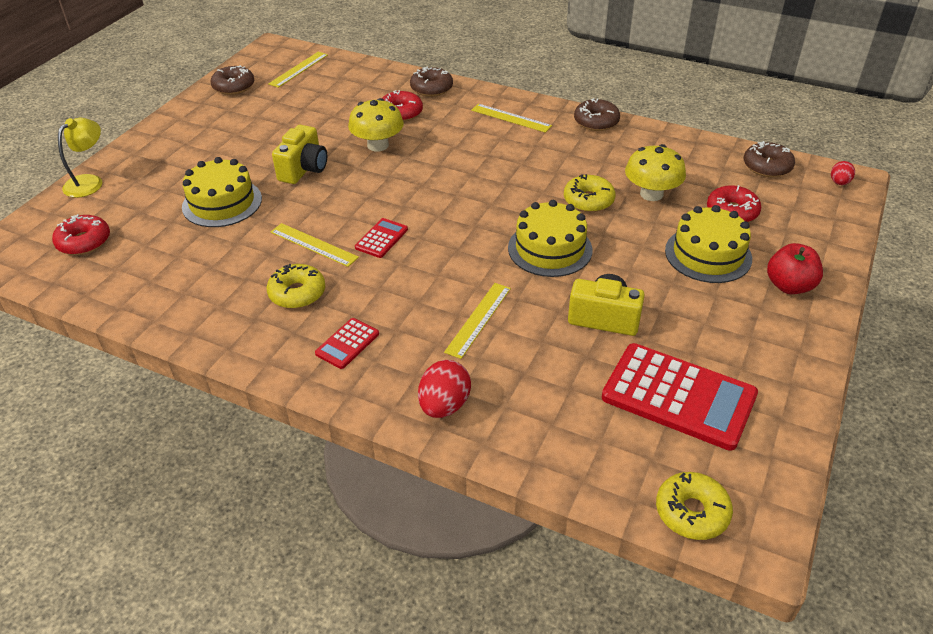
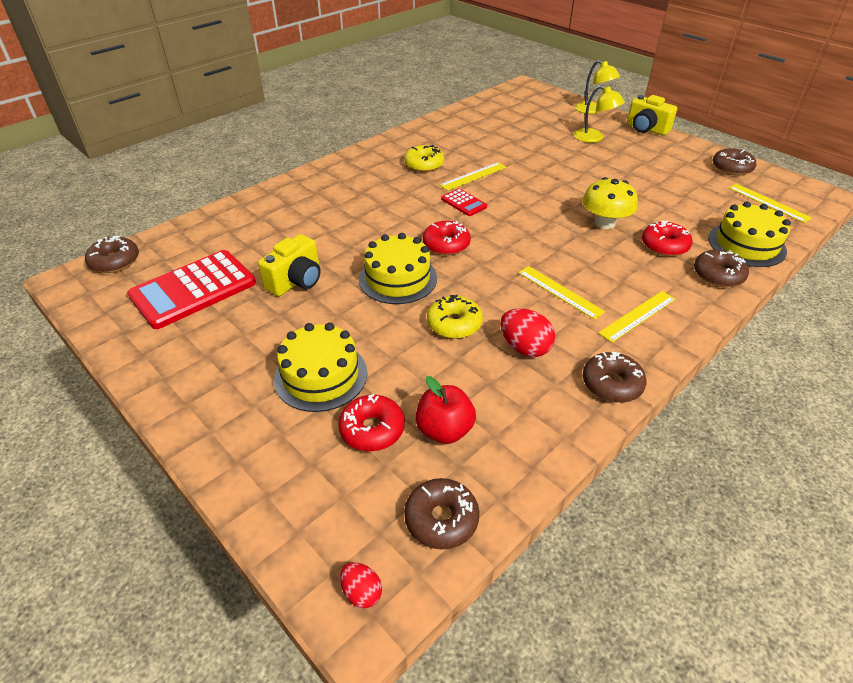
camera: 110 degrees right, 0 degrees up
(84, 242) = (523, 107): red donut -> red donut (446, 244)
(179, 171) = (594, 138): none -> yellow lamp
(222, 203) = (545, 149): yellow cake -> yellow cake (746, 244)
(304, 169) = (577, 184): yellow camera -> yellow camera (646, 129)
(347, 344) = (362, 174): red calculator -> none
(444, 405) = (282, 197): red egg -> red egg (524, 348)
(478, 319) = (344, 225): yellow ruler -> yellow ruler (560, 292)
(651, 194) = (441, 374): yellow mushroom -> none
(691, 512) = (115, 261): yellow donut -> brown donut
(789, 286) = (234, 415): red apple -> red apple (444, 430)

